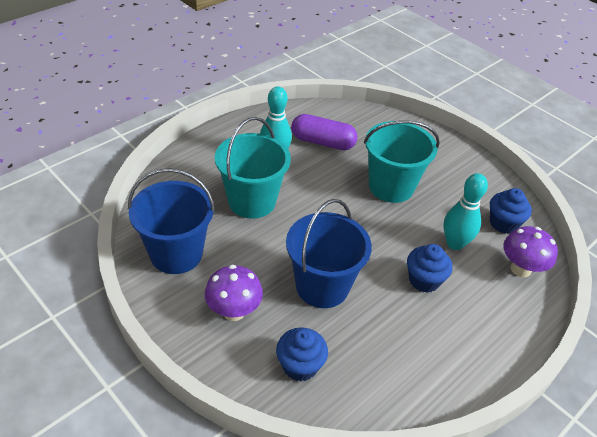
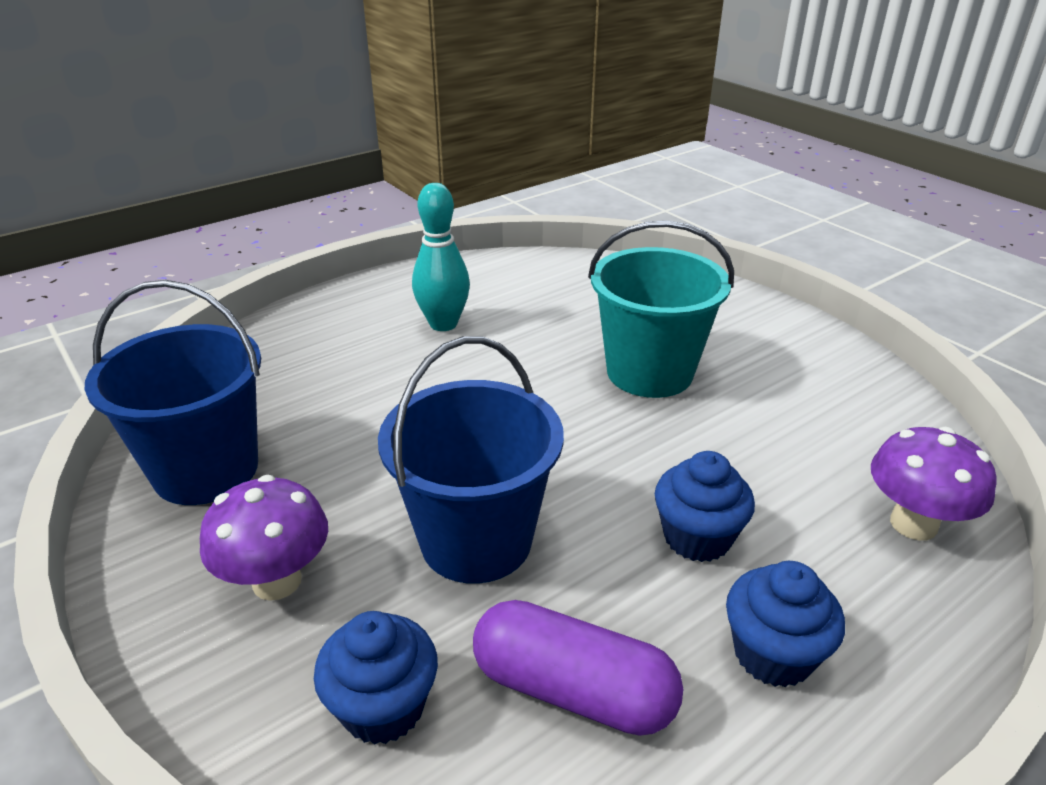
camera: 10 degrees right, 10 degrees down
(252, 201) = (381, 389): turquoise bucket -> none
(322, 142) = (535, 305): purple capsule -> purple capsule (573, 690)
(454, 243) = (769, 471): turquoise bowling pin -> none
(503, 223) = (873, 438): blue cupcake -> blue cupcake (773, 654)

